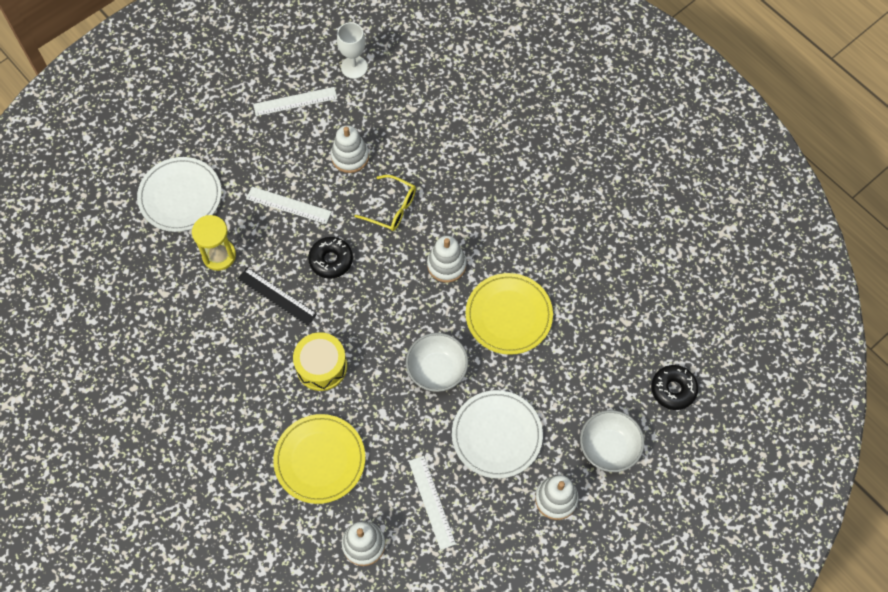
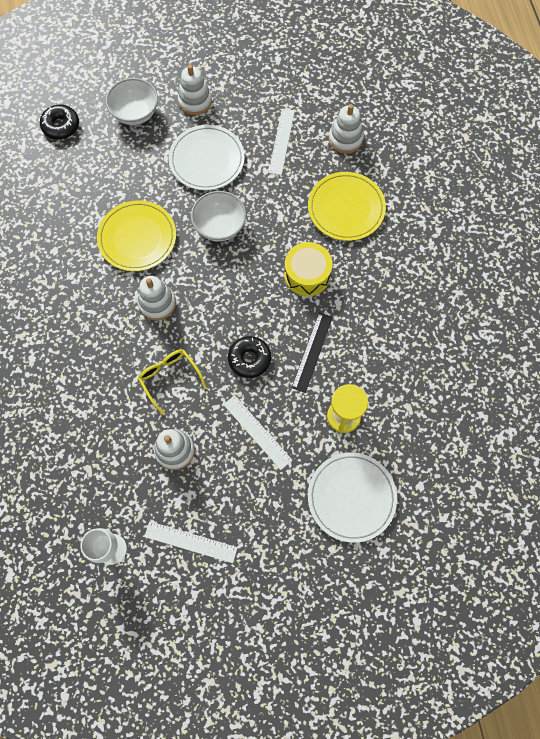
camera: 150 degrees left, 5 degrees up
(276, 296) = (312, 352): black ruler -> black ruler turned 45 degrees clockwise

